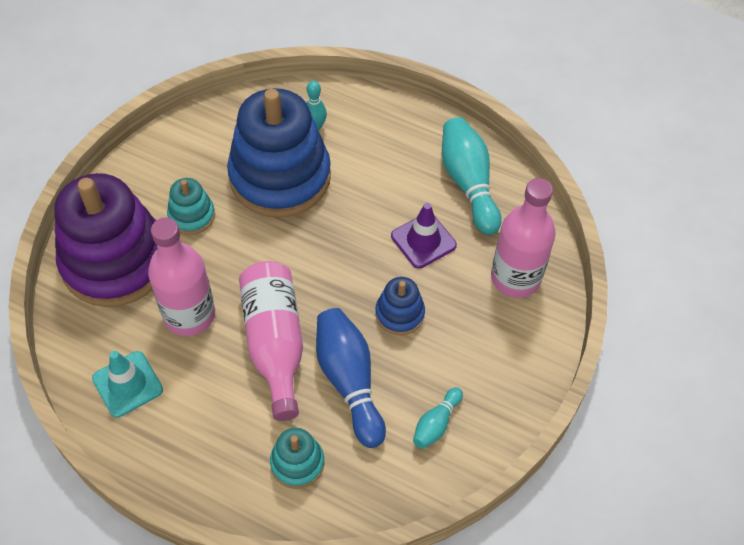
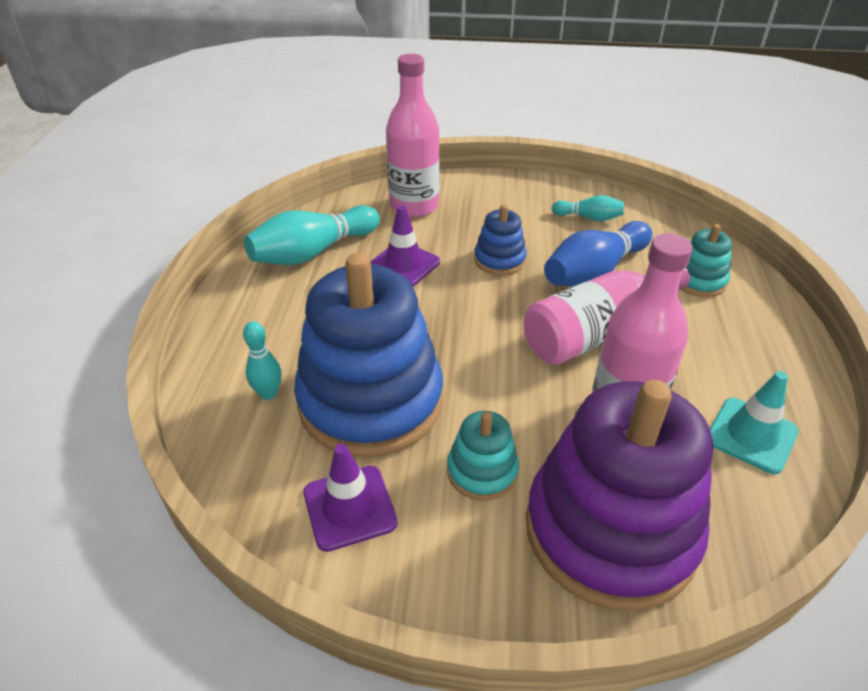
camera: 110 degrees left, 15 degrees down
(204, 146) = (349, 507): none -> purple traffic cone

